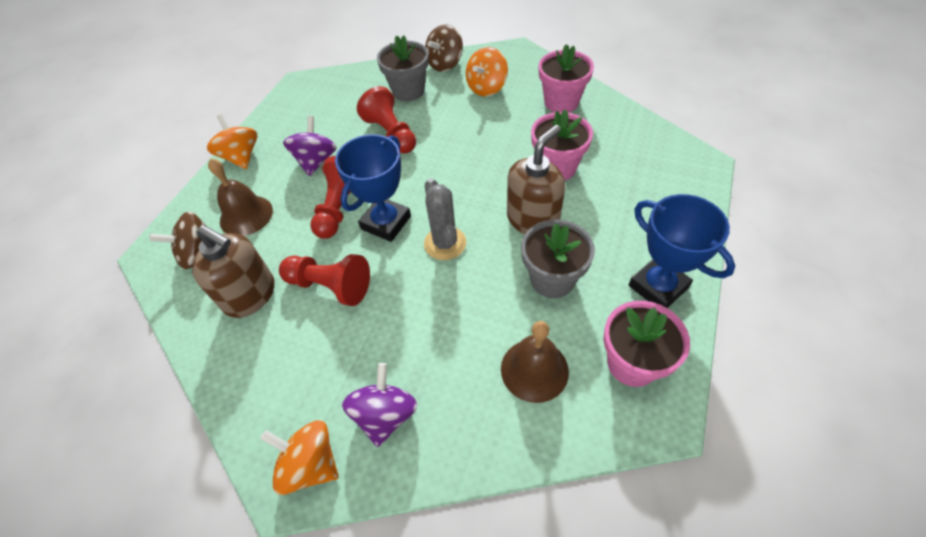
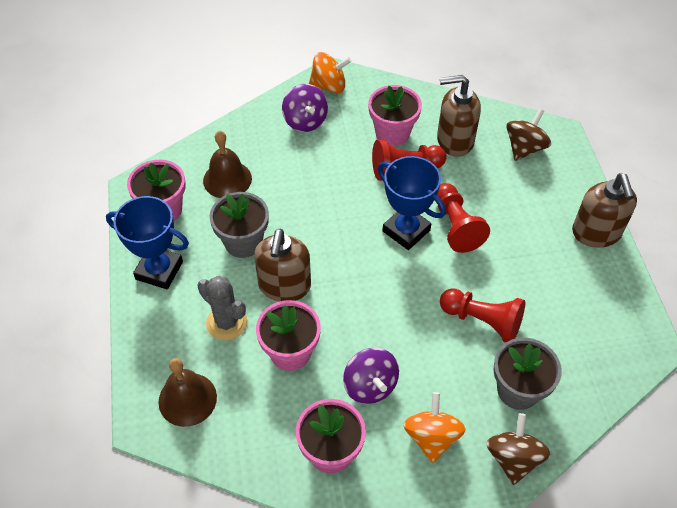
camera: 145 degrees right, 0 degrees up
(241, 157) = (596, 233): orange spinning top -> brown soap dispenser
(246, 215) = (525, 188): brown bell -> brown bell (187, 399)
(301, 338) = (392, 133): none -> pink flower pot
(316, 161) = (523, 259): purple spinning top -> purple spinning top (370, 386)
(386, 222) = (406, 230): blue trophy -> blue trophy turned 45 degrees counterclockwise
(445, 243) = (344, 234): grey cactus -> grey cactus (226, 323)

